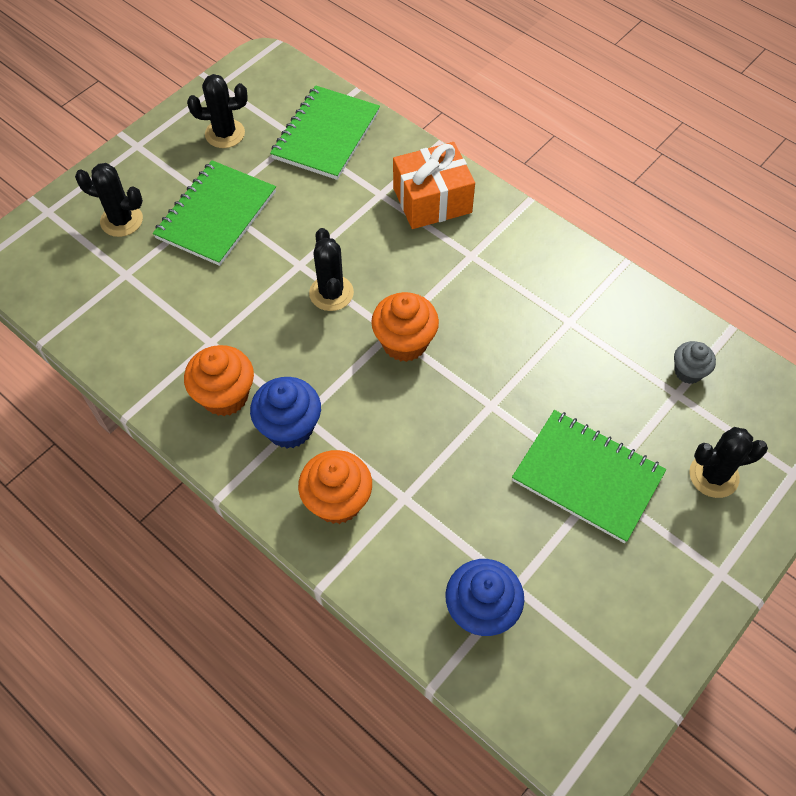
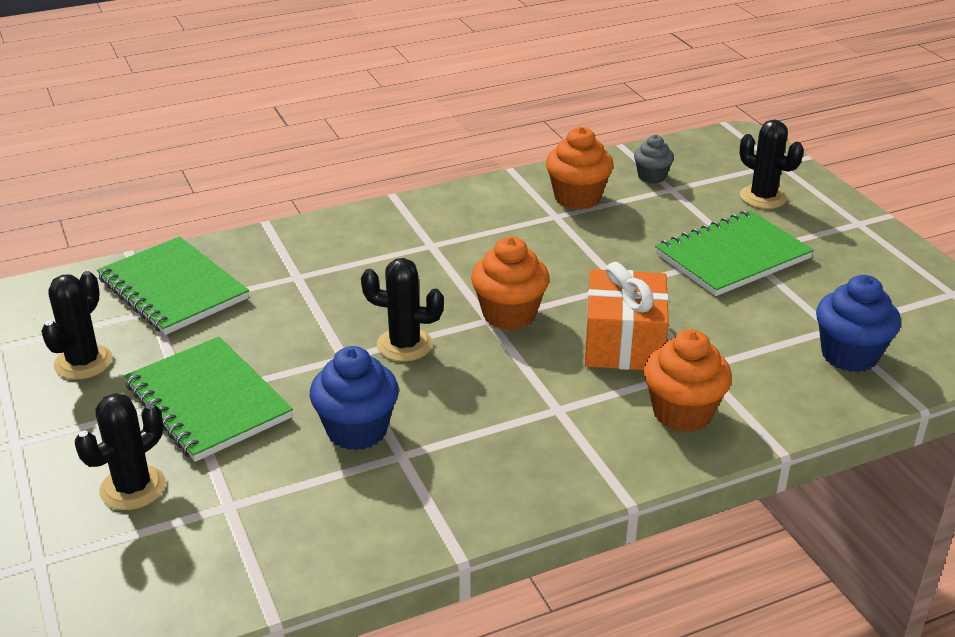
camera: 65 degrees left, 25 degrees down
(225, 396) = (489, 462): orange cupcake -> orange cupcake (577, 198)
(289, 427) = (566, 422): blue cupcake -> blue cupcake (357, 430)
(432, 200) = (339, 247): orange gift -> orange gift (624, 343)
(713, 475) = (763, 197): black cactus -> black cactus turned 60 degrees counterclockwise

